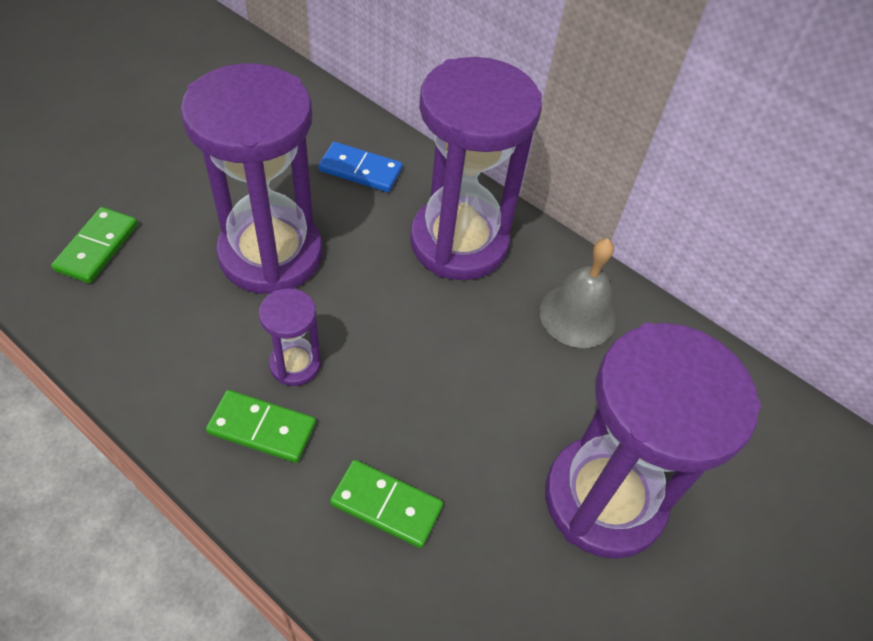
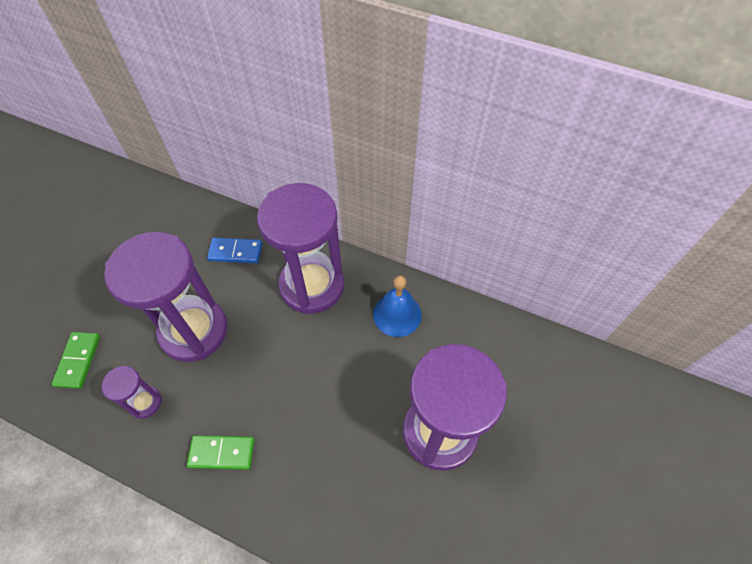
camera: 10 degrees left, 5 degrees up
(295, 364) = (230, 403): purple hourglass -> purple hourglass (145, 402)
(386, 505) = (311, 478): green domino -> none
(577, 315) = (397, 314): grey bell -> blue bell

